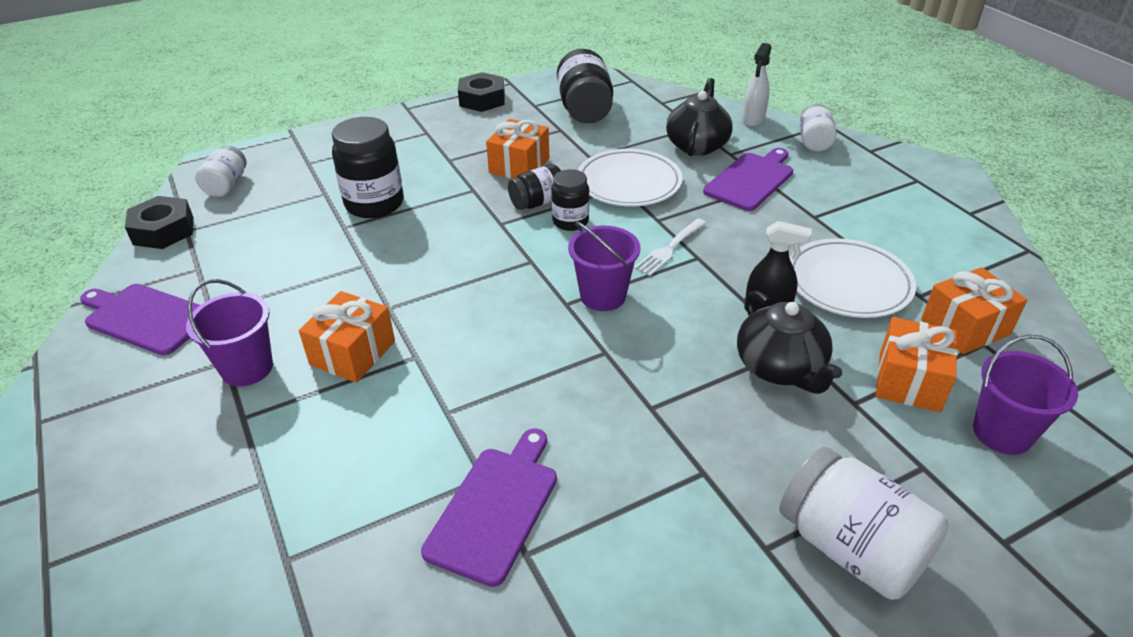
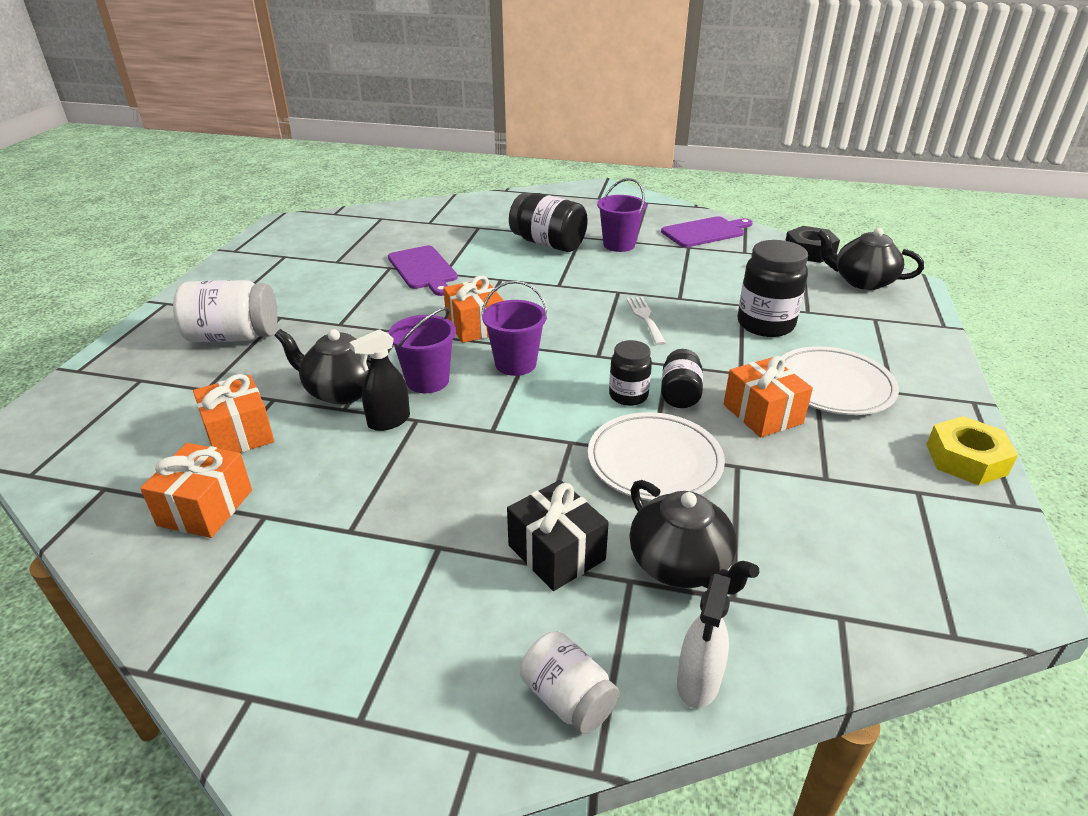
camera: 130 degrees right, 5 degrees down
(226, 185) = (862, 281): white jar -> black teapot
(352, 353) = (589, 270): orange gift -> orange gift (475, 326)
(482, 99) = (966, 459): black nut -> yellow nut
(585, 109) = (871, 526): black jar -> black jar (548, 244)
(669, 249) = (523, 422): white fork -> white fork (645, 318)
(751, 180) = (556, 552): purple cutting board -> black gift
(753, 119) = (698, 682): white spray bottle -> white spray bottle turned 135 degrees counterclockwise
(848, 283) = (342, 487): white plate -> white plate (833, 385)
(1002, 433) = (151, 437): purple bucket -> purple bucket (427, 381)

